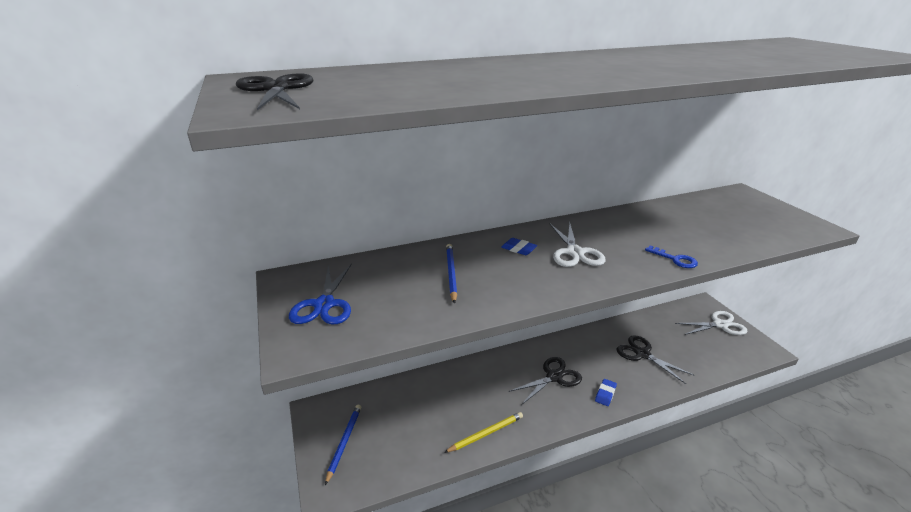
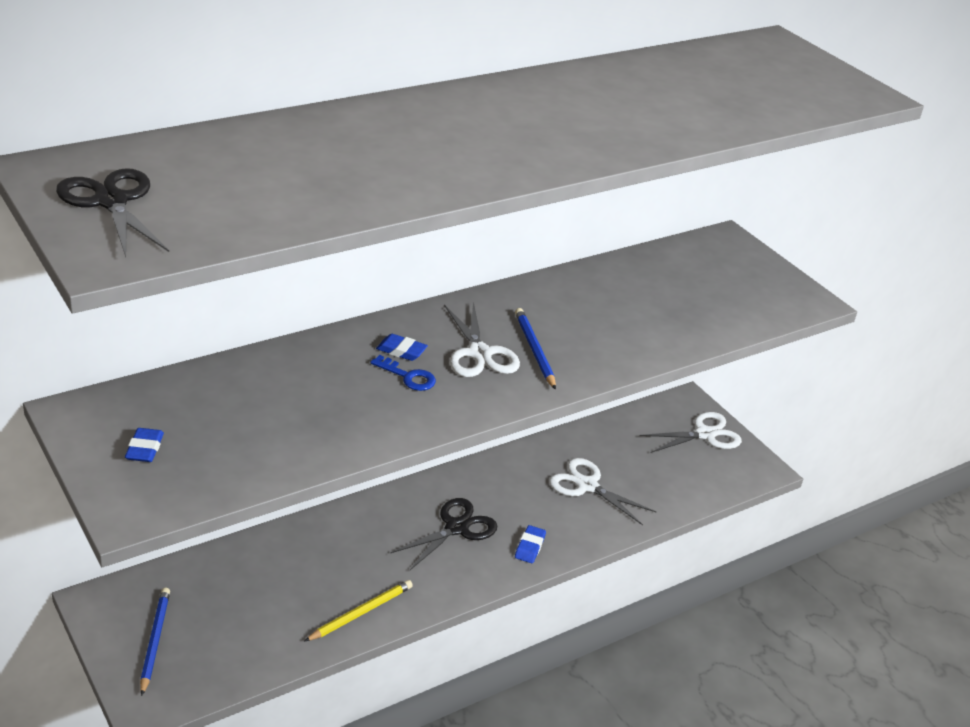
camera: 15 degrees left, 5 degrees up
(324, 304) = (144, 449): blue scissors -> blue eraser
(451, 273) = (310, 394): blue pencil -> blue pencil (534, 350)
(642, 354) = (587, 486): black scissors -> white scissors
(675, 259) = (611, 359): blue key -> blue key (408, 377)

